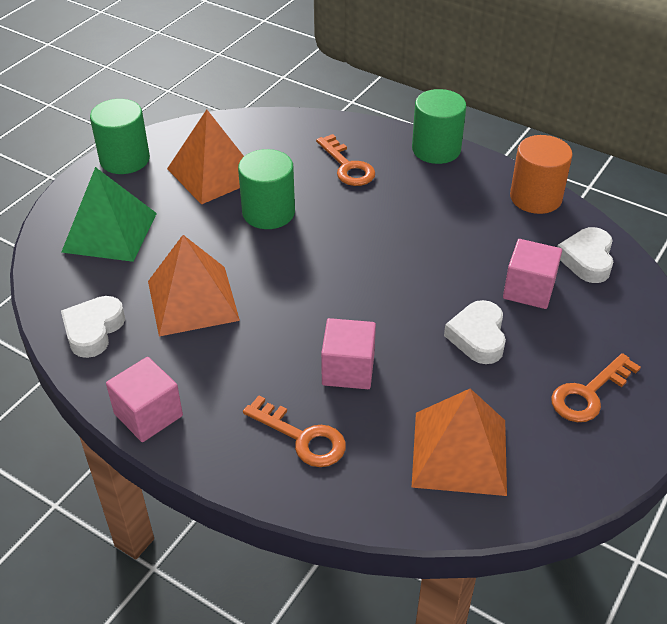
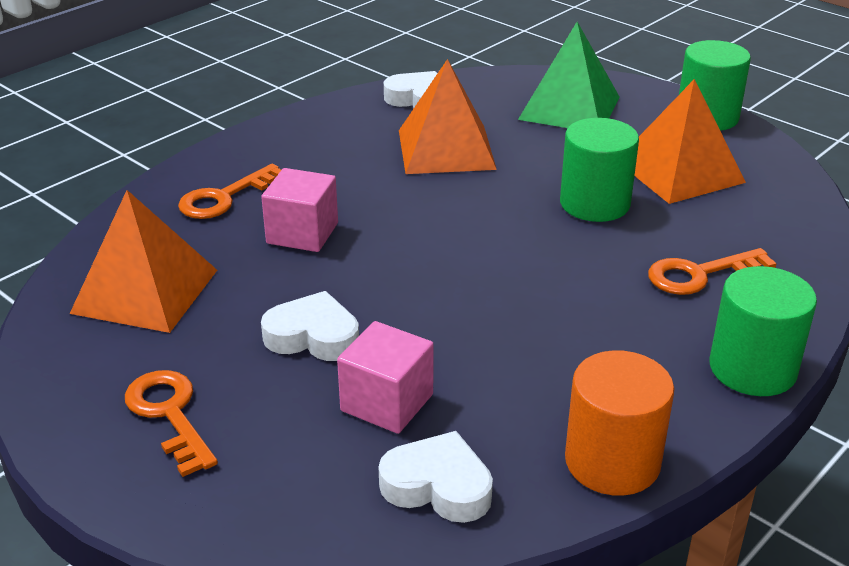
camera: 100 degrees right, 10 degrees down
(148, 415) = (297, 123): pink cube -> none

